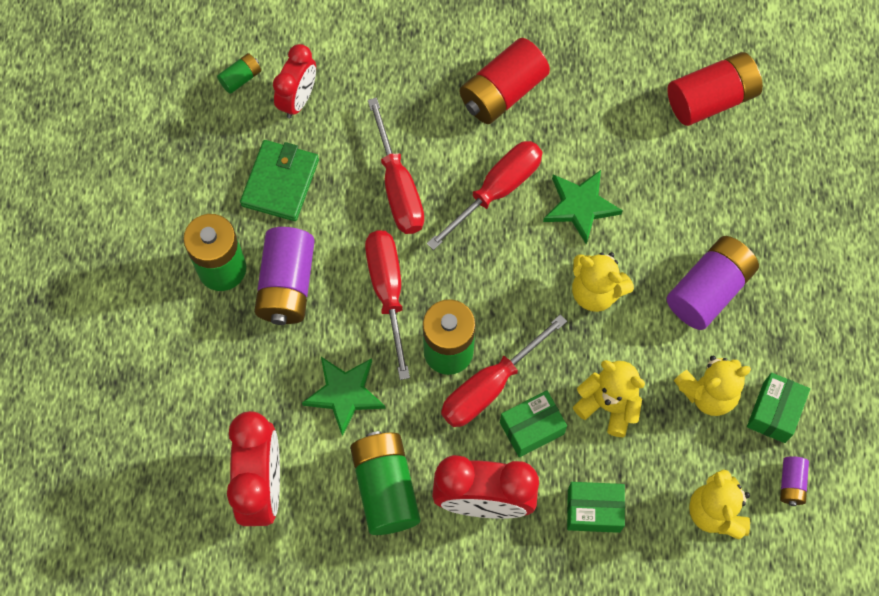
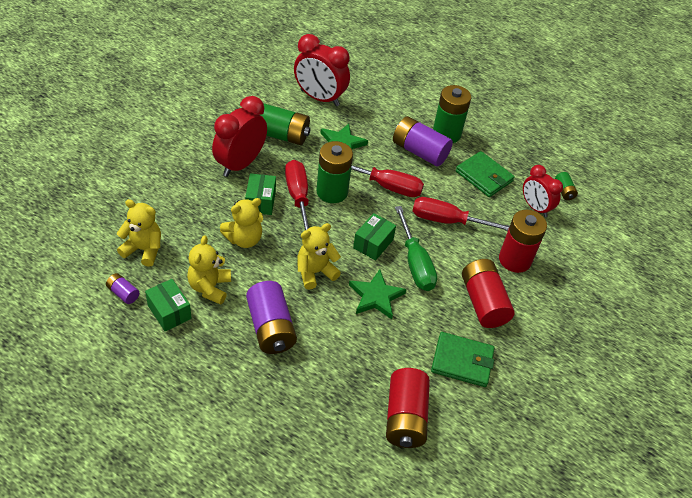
camera: 115 degrees right, 20 degrees down
(409, 87) = (514, 260): none -> red battery
(498, 190) = (415, 263): red screwdriver -> green screwdriver
(593, 510) = (195, 201): green box -> green box (373, 244)
(601, 78) = (462, 361): none -> green wallet

